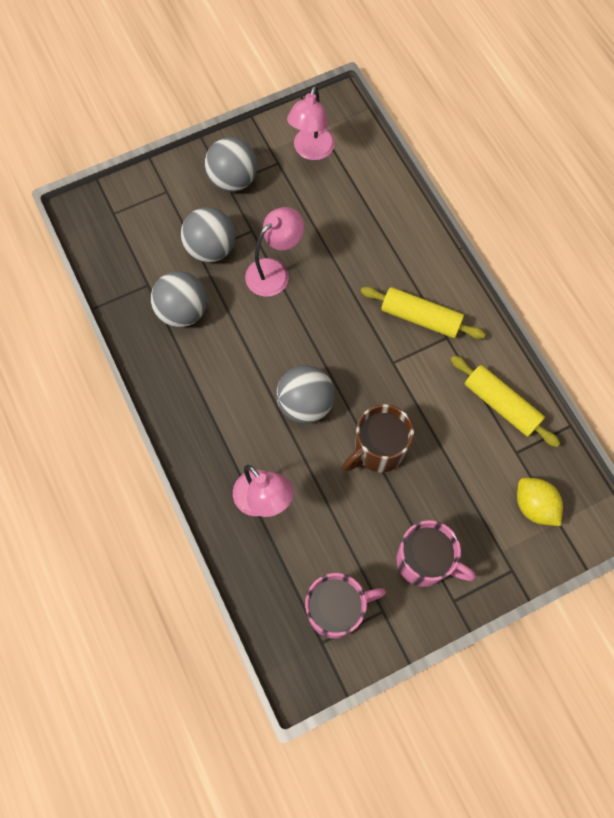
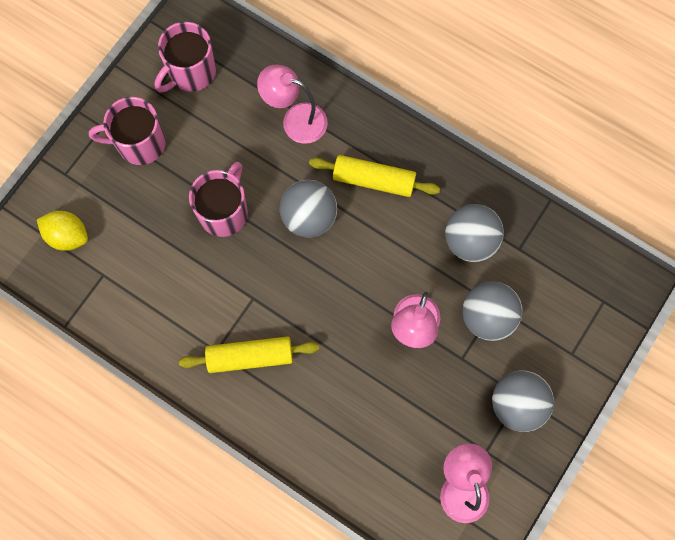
camera: 150 degrees right, 5 degrees up
(378, 449) = (224, 212): brown mug -> pink mug
(501, 405) = (135, 311): yellow rolling pin -> yellow rolling pin (373, 180)

